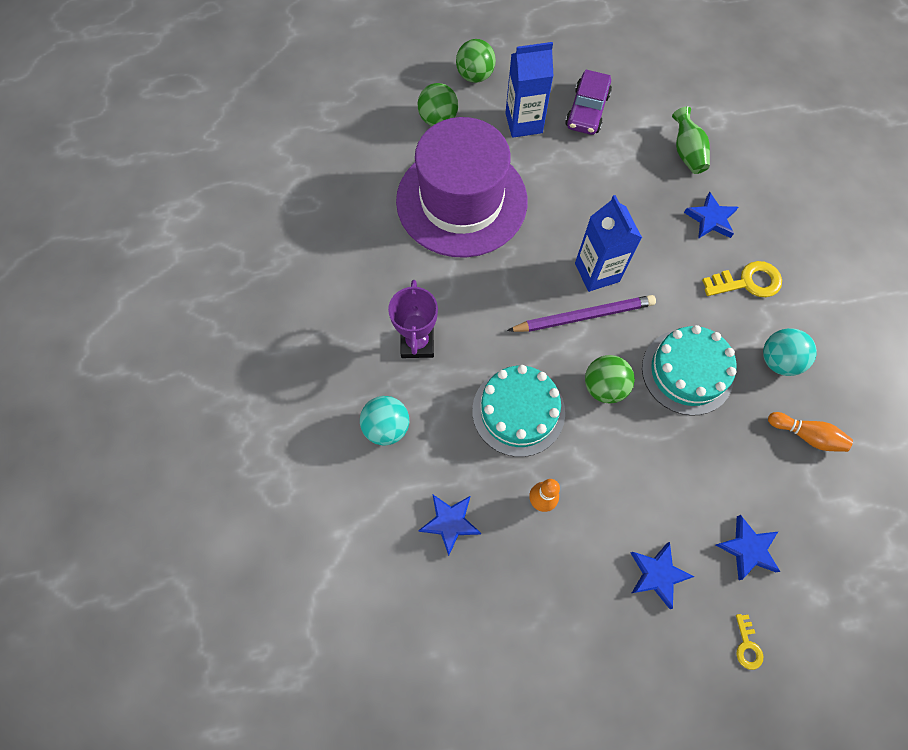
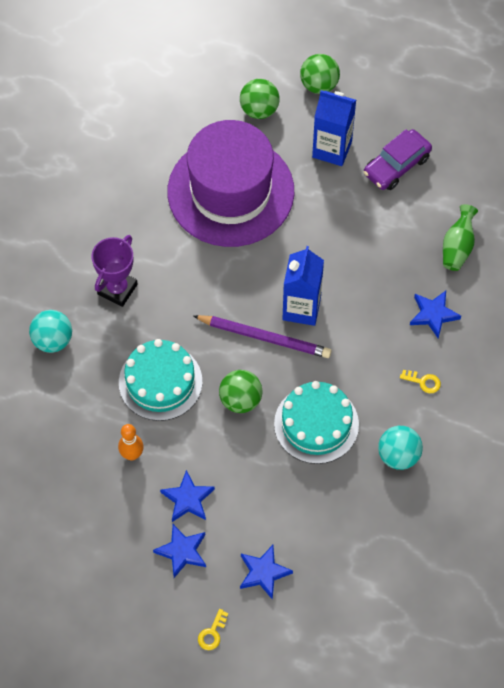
camera: 30 degrees right, 5 degrees down
(450, 522) = (55, 433): blue star -> blue star (187, 499)
(747, 282) = (423, 382): yellow key -> yellow key, size x0.54
(806, 435) = (375, 521): orange bowling pin -> none

